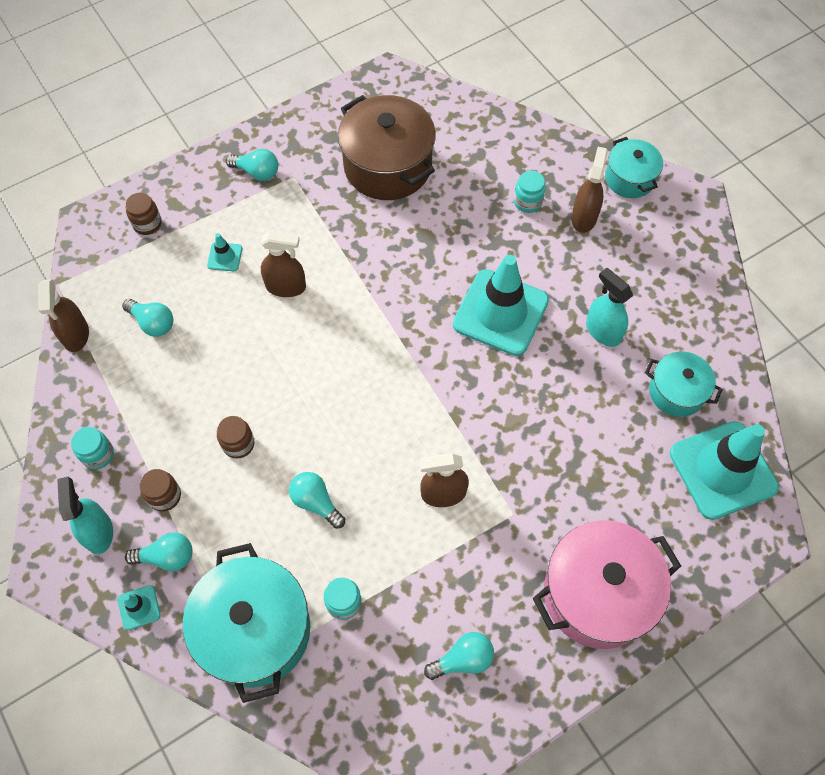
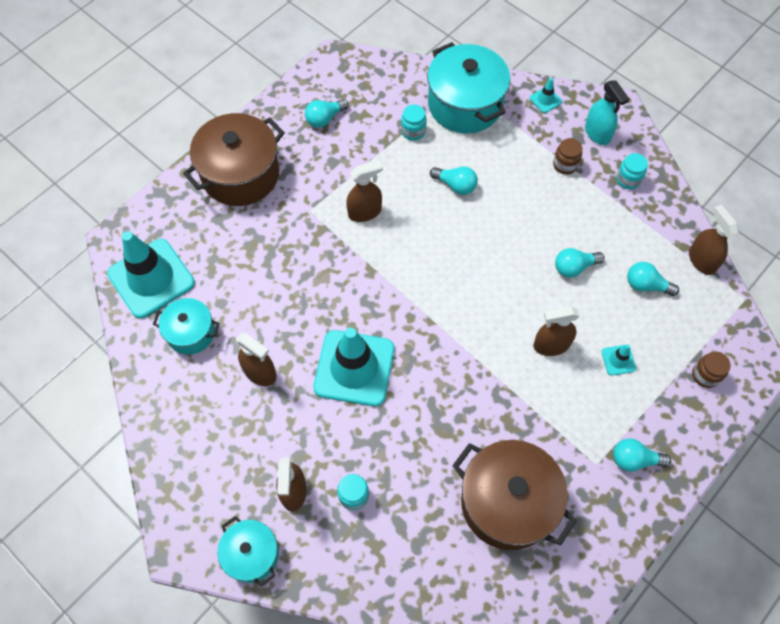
camera: 165 degrees right, 0 degrees up
(167, 557) = (543, 130): turquoise light bulb -> turquoise light bulb (574, 267)
(238, 444) = (530, 210): brown jar -> none
(597, 594) = (240, 174): pink pot -> brown pot
(603, 331) = (260, 372): turquoise spray bottle -> brown spray bottle

